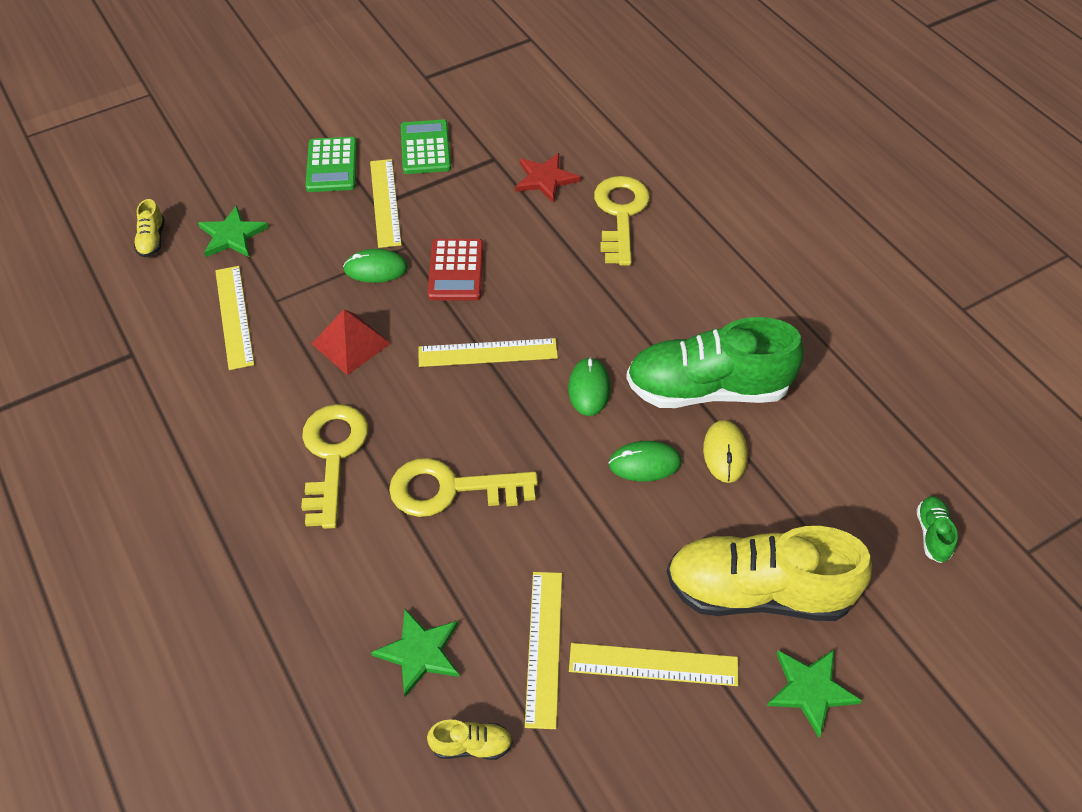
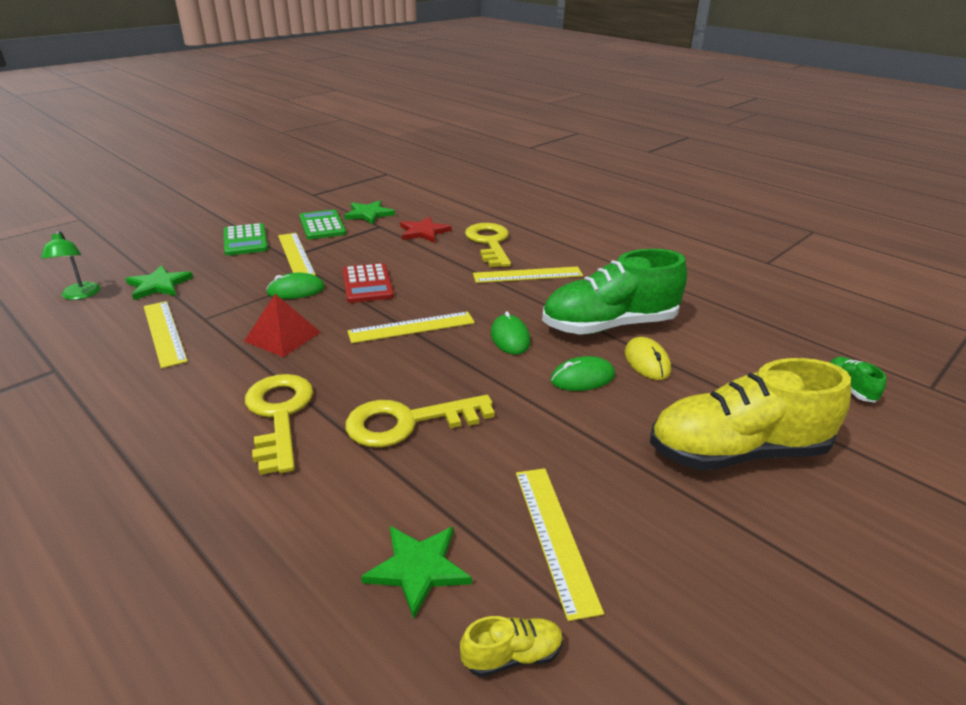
camera: 15 degrees left, 20 degrees down
(152, 240) = (80, 295): yellow shoe -> green lamp
(653, 664) = (674, 529): yellow ruler -> yellow ruler (527, 275)
(810, 690) = (838, 521): green star -> green star (369, 214)

